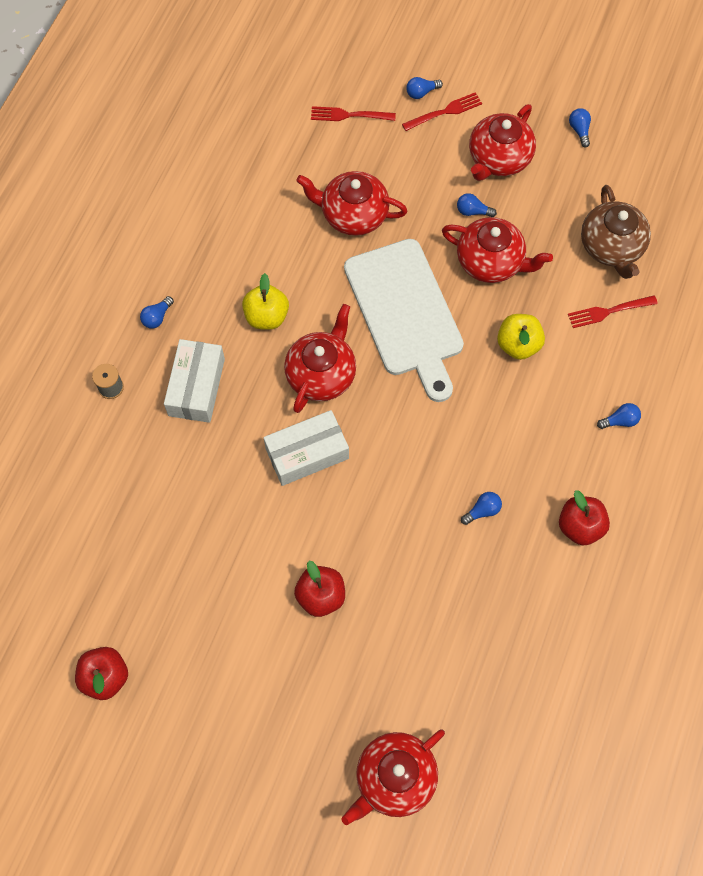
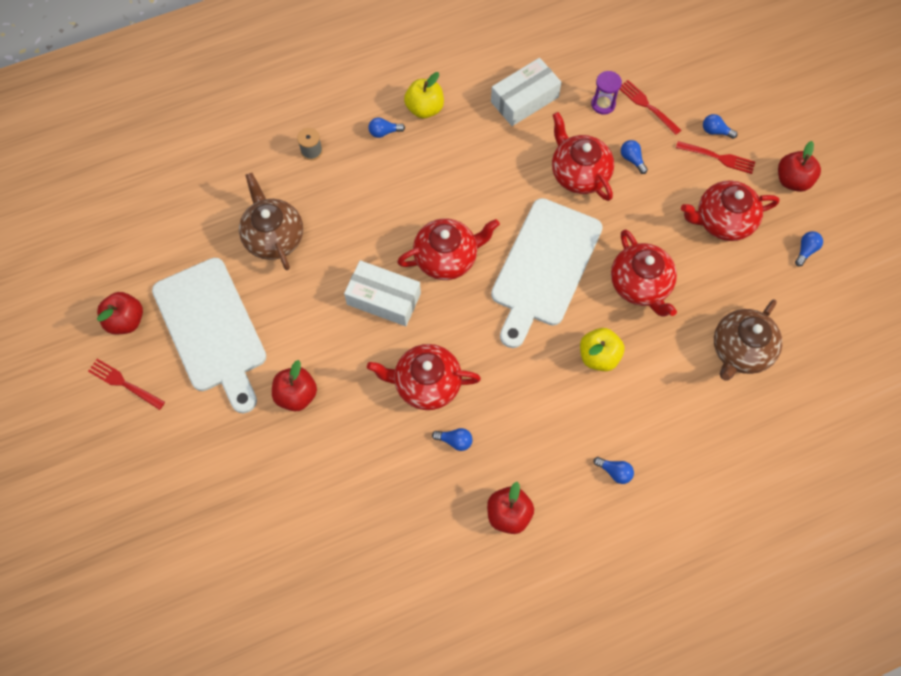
camera: 45 degrees right, 0 degrees up
(158, 487) = (273, 237): none -> brown teapot
(190, 612) = (212, 329): none -> white cutting board
(196, 387) = (361, 196): white box -> white box (524, 99)
(266, 316) = (451, 190): yellow apple -> yellow apple (424, 108)
(313, 142) = (603, 104): none -> purple hourglass
(394, 778) = (218, 550): red teapot -> red teapot (426, 383)
(473, 211) = (664, 240): blue light bulb -> blue light bulb (632, 159)
(516, 84) = (792, 180): none -> red apple
(608, 311) = (689, 392): red fork -> red fork (124, 383)

